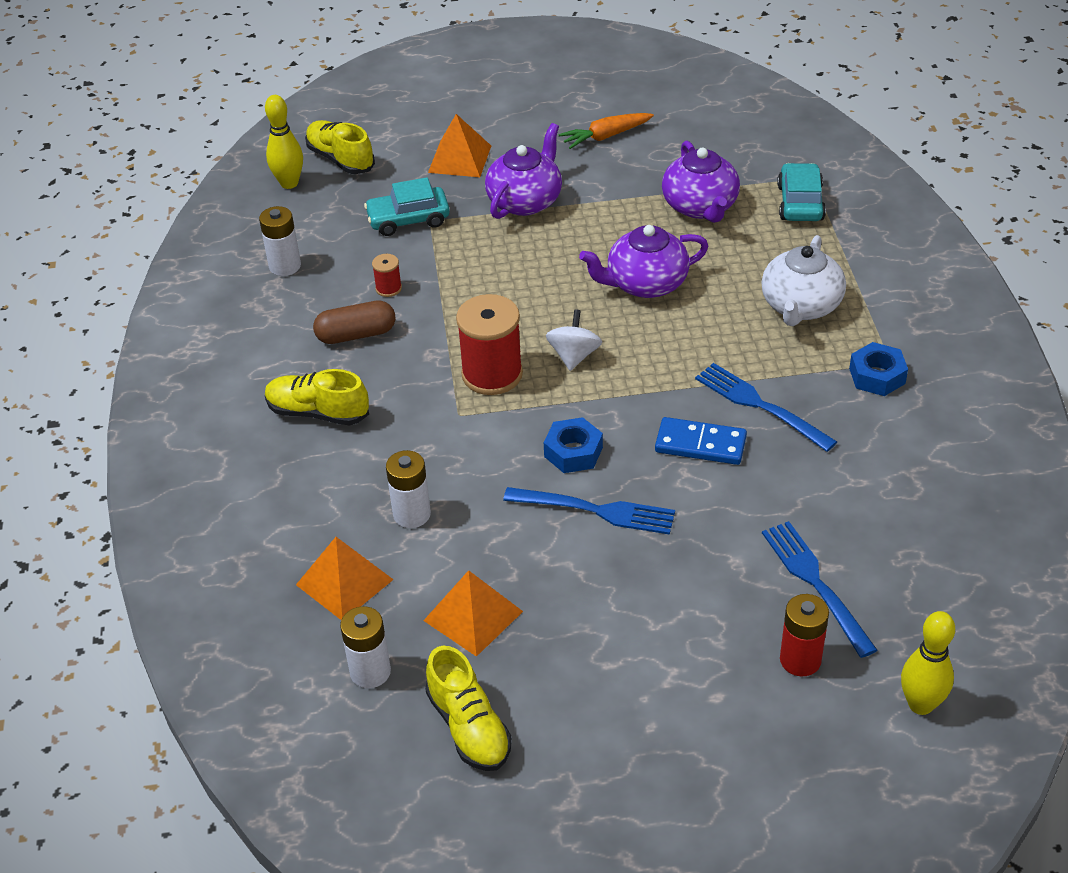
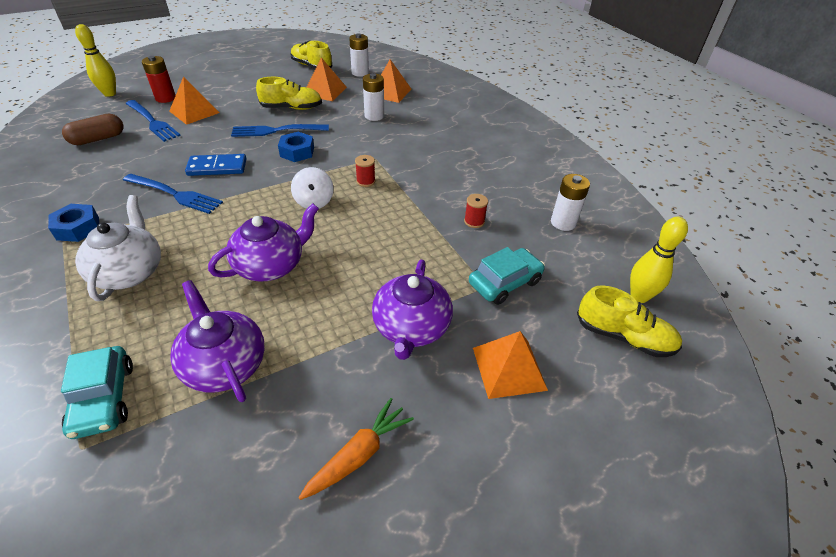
camera: 155 degrees right, 0 degrees up
(318, 412) = (458, 146): yellow shoe -> yellow shoe (292, 108)
(356, 334) = (471, 188): brown capsule -> brown capsule (98, 139)
(492, 374) = (365, 181): red spool -> red spool, size x0.46
(740, 599) = (194, 112): none -> orange pyramid

